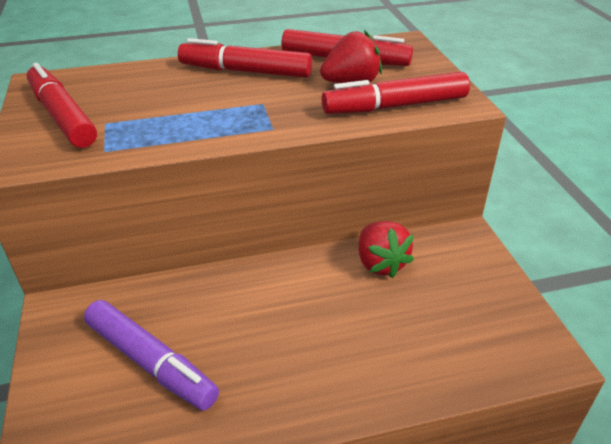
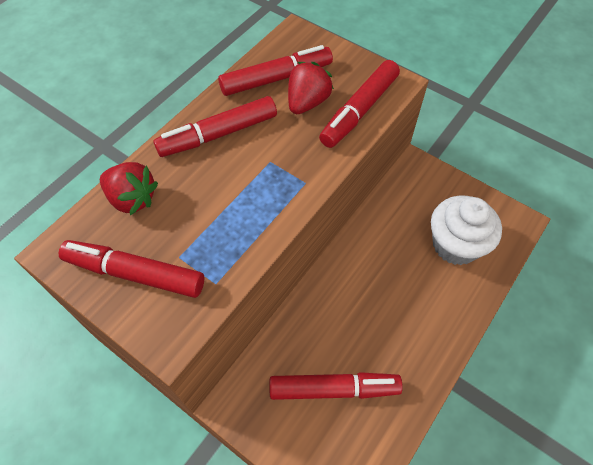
camera: 40 degrees left, 20 degrees up
(151, 362) = (333, 389): purple marker -> red marker
(380, 263) = (389, 220): red strawberry -> red strawberry (132, 199)
(435, 327) = (455, 244): none -> white cupcake

